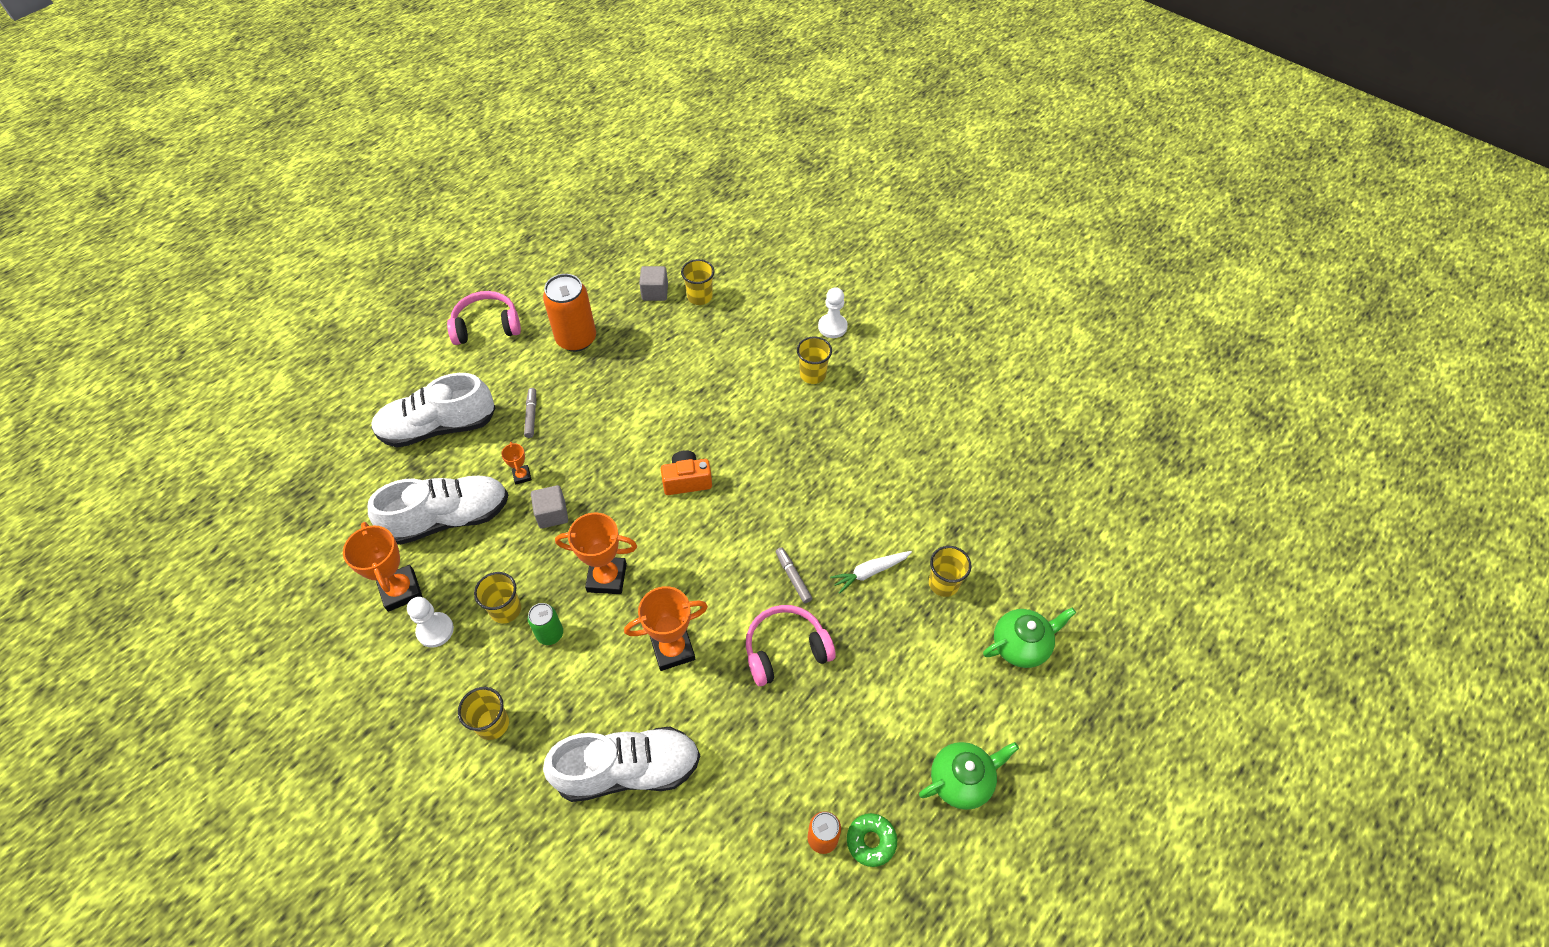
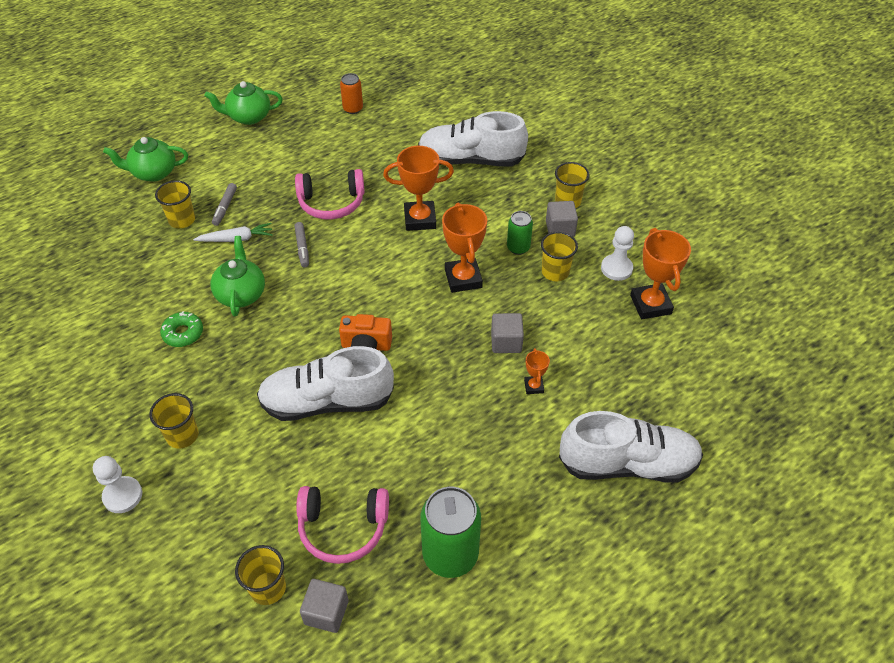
camera: 165 degrees left, 5 degrees down
(449, 518) = (609, 359): white shoe -> white shoe (327, 401)
(486, 326) = (570, 606): pink headphones -> pink headphones (343, 527)
(501, 674) = (560, 229): none -> grey cube
(531, 415) = (518, 455): grey marker -> grey marker (225, 207)
(576, 339) = (450, 554): orange can -> green can
(607, 577) = (463, 278): orange trophy -> orange trophy turned 60 degrees clockwise
(830, 508) = (241, 294): none -> green teapot
(871, 841) = (323, 103): green donut -> green donut (183, 333)

